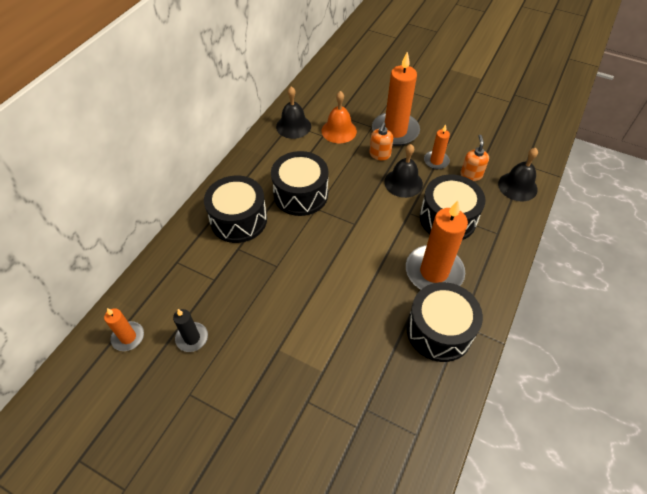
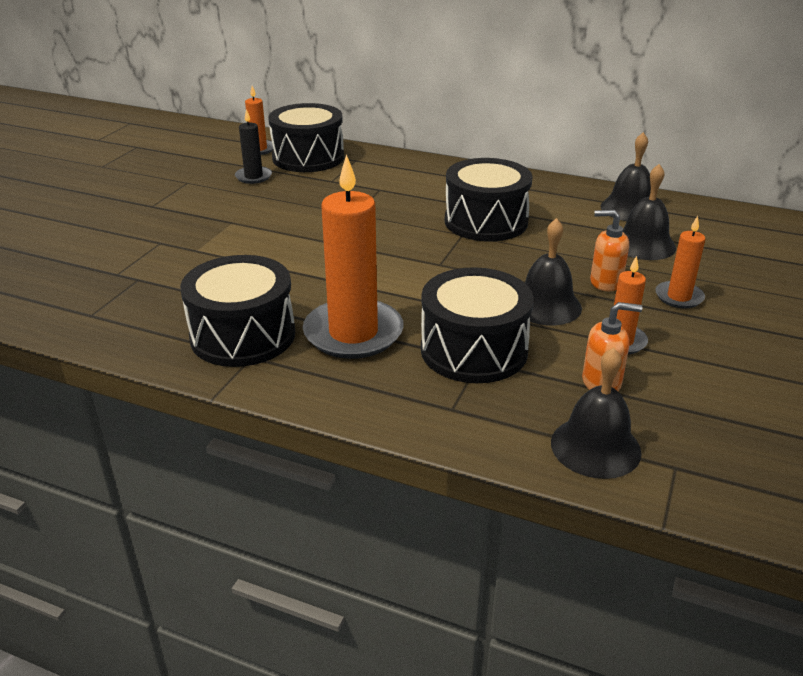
camera: 85 degrees right, 20 degrees down
(238, 220) = (427, 186): black drum -> black drum (308, 157)
(339, 131) = (643, 244): orange bell -> black bell
(395, 131) = (679, 297): orange candle -> orange candle, size x0.51

